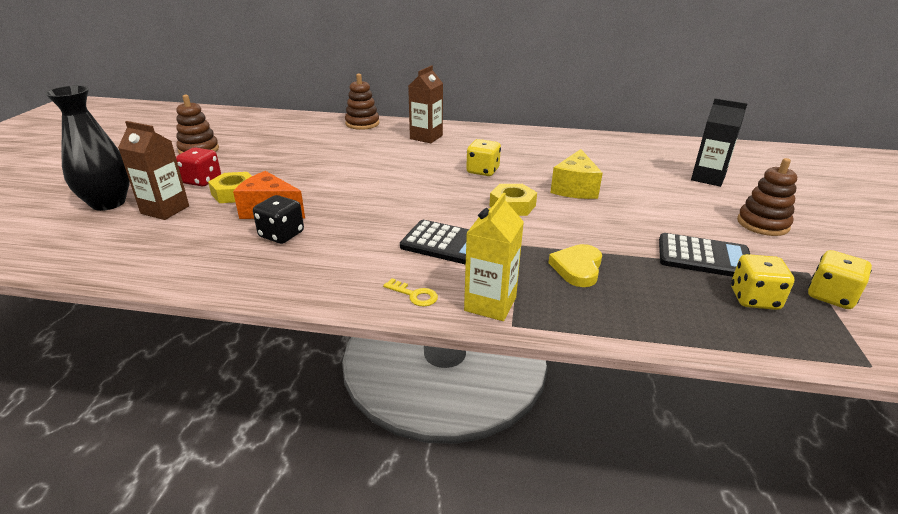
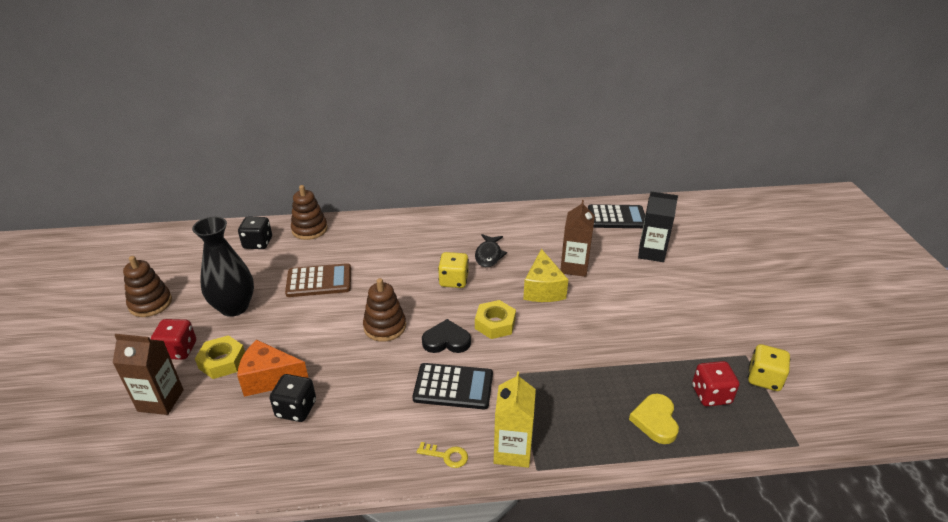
camera: 15 degrees left, 5 degrees up
(108, 203) = (93, 404): black vase -> black vase (234, 307)
(312, 126) = (258, 243): none -> black dice
(352, 155) = (319, 281): none -> brown calculator
(426, 137) = (383, 240): brown carton -> brown carton (574, 267)
(456, 210) = (446, 341): none -> black heart
(526, 159) = (489, 255): none -> black fish
(577, 268) = (571, 392): yellow heart -> yellow heart (655, 420)
(704, 257) = (666, 355): black calculator -> black calculator (617, 217)
(754, 299) = (711, 395): yellow dice -> red dice
(762, 224) = (704, 304): brown stacking toy -> brown stacking toy (385, 327)

